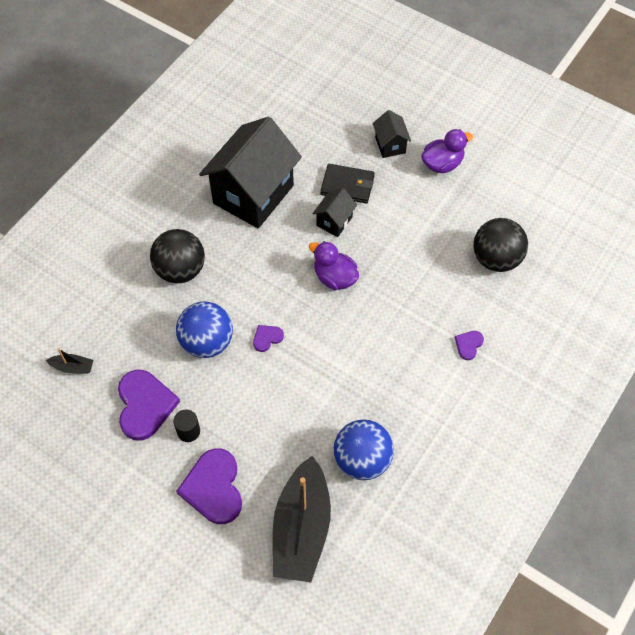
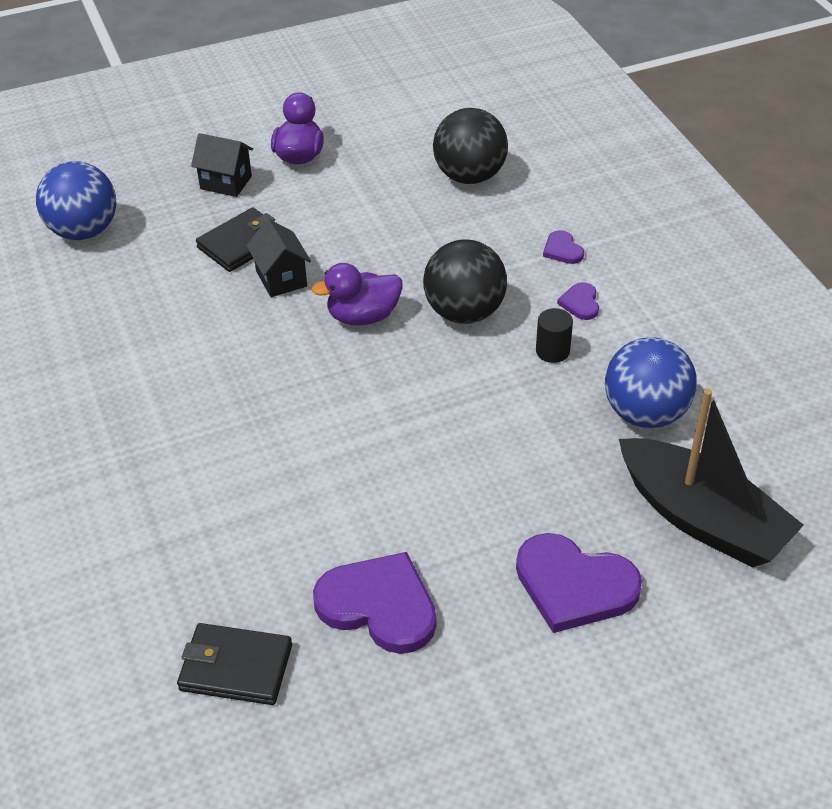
camera: 55 degrees left, 15 degrees down
(72, 367) = (235, 667): black boat -> black wallet
(180, 270) = (196, 462): black ball -> black ball (464, 312)
(188, 431) = (463, 573): black cylinder -> black cylinder (552, 351)
(207, 342) = (340, 486): blue ball -> blue ball (84, 231)
(253, 194) = (158, 332): black house -> none
(267, 338) = (390, 421): purple heart -> purple heart (580, 303)

